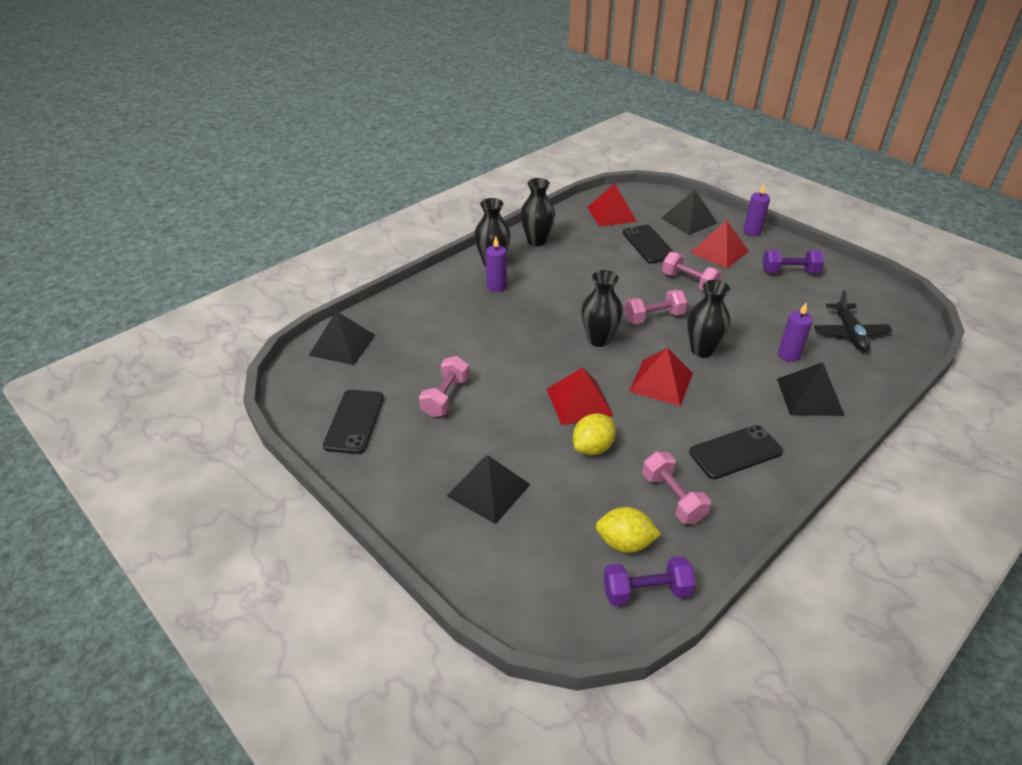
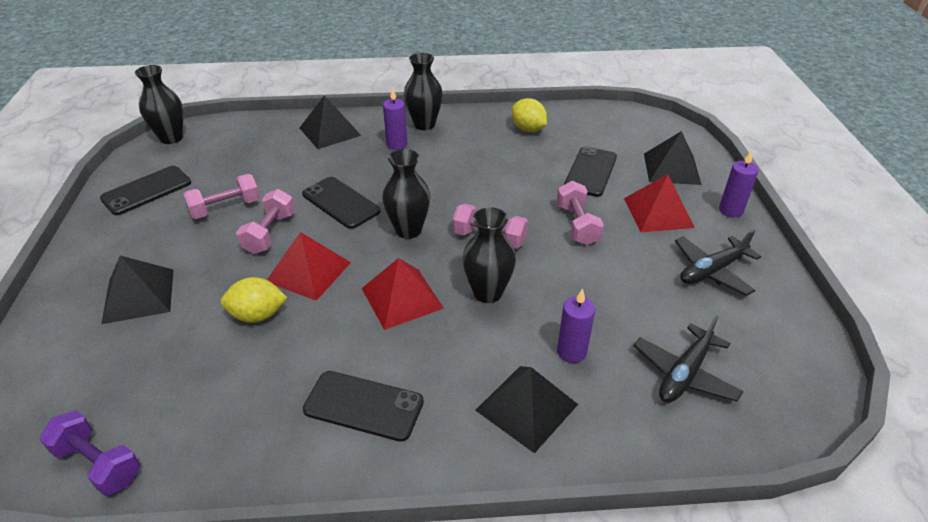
camera: 40 degrees right, 0 degrees up
(342, 345) = (225, 134): black pyramid -> black pyramid (330, 131)
(524, 347) = (341, 203): none -> black phone
(536, 241) = (489, 123): black vase -> black vase (171, 138)
(611, 214) = (597, 129): red pyramid -> none
(624, 543) = (151, 410): yellow lemon -> yellow lemon (528, 129)
(672, 498) = (245, 404): pink dumbbell -> pink dumbbell (269, 233)
(789, 272) = (712, 271): purple dumbbell -> black plane

